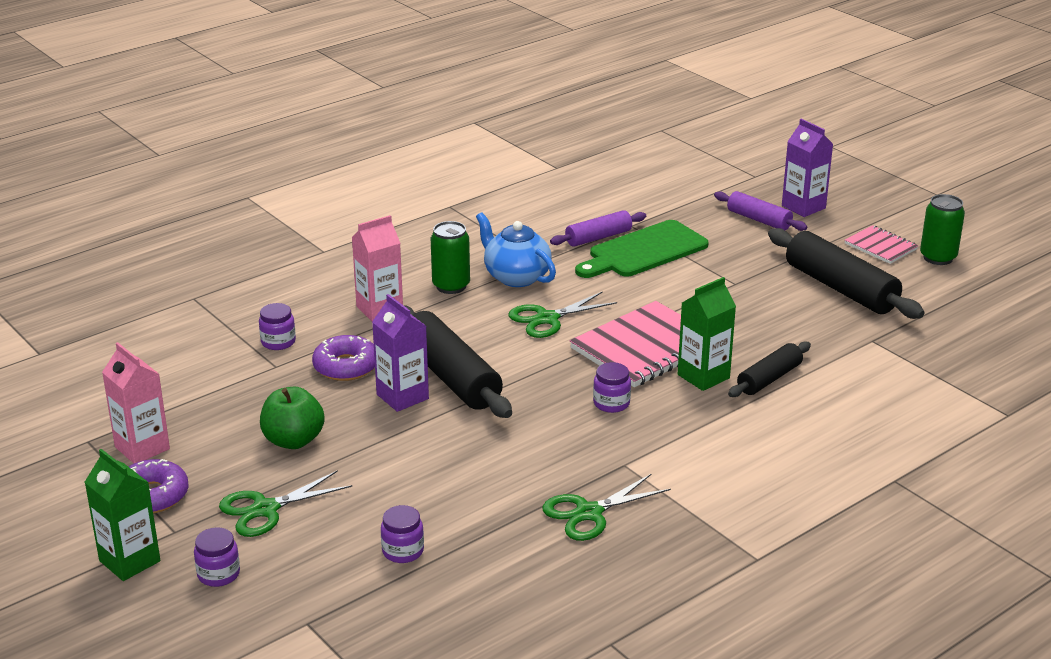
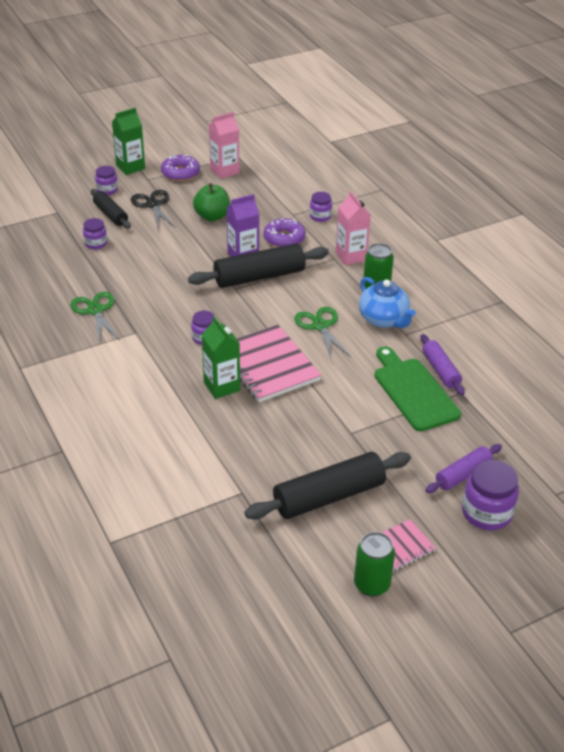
camera: 100 degrees right, 10 degrees up
(265, 509) = (153, 205): green scissors -> black scissors
(516, 277) = (384, 319): blue teapot -> blue teapot turned 90 degrees clockwise
(769, 378) = (207, 419): black rolling pin -> black rolling pin (111, 214)
(803, 207) = (486, 513): purple carton -> purple jar

